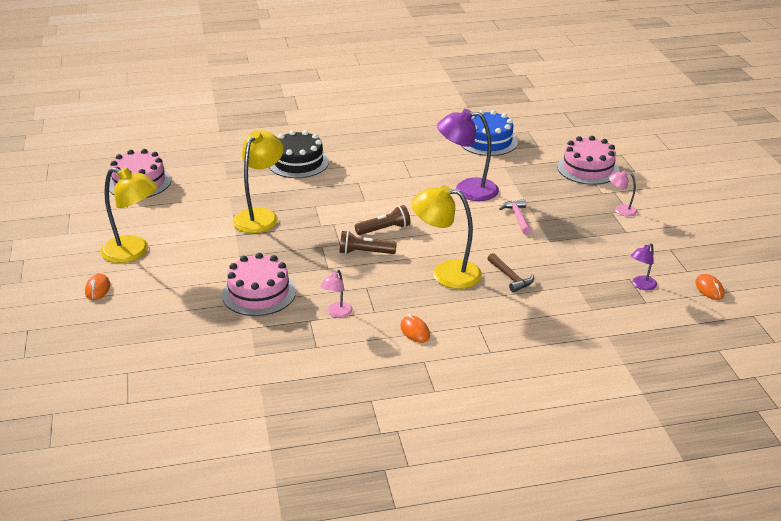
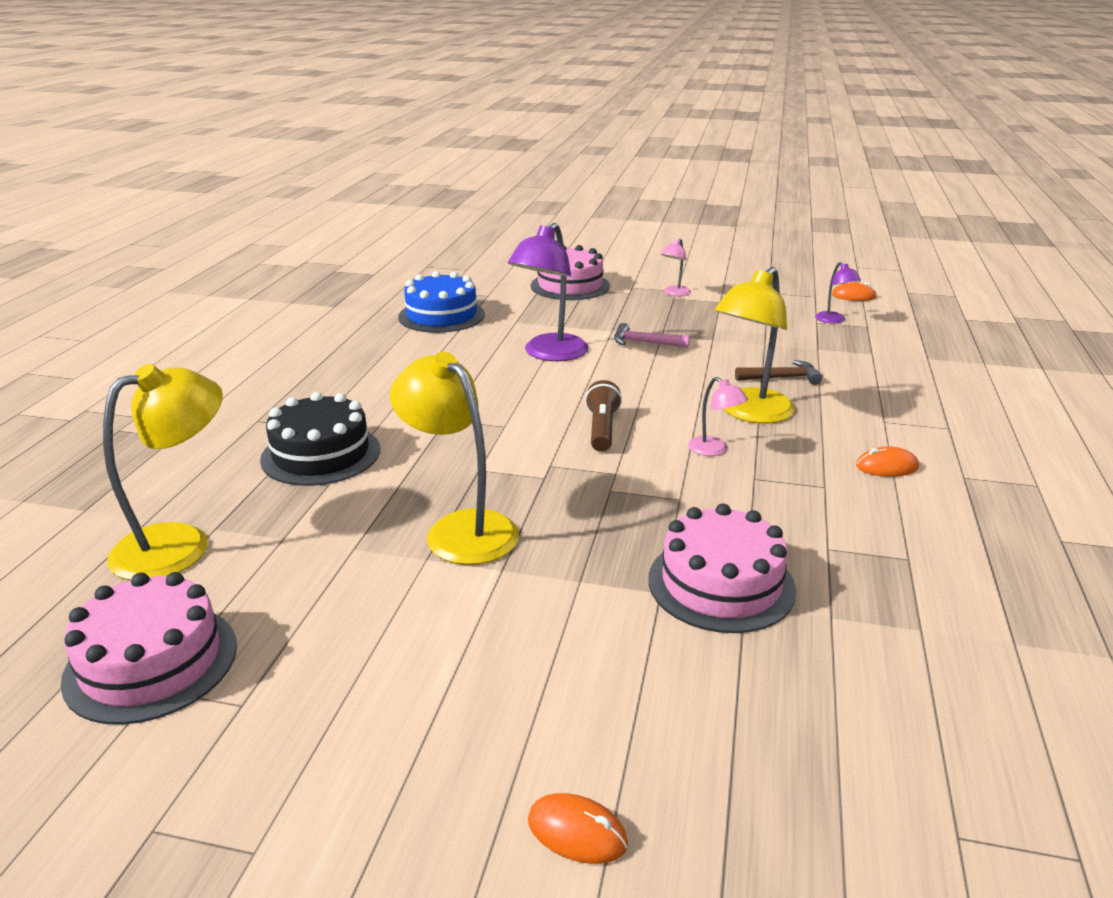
camera: 65 degrees left, 5 degrees down
(134, 252) = (455, 730): yellow lamp -> yellow lamp (180, 544)
(337, 313) = (817, 518): pink lamp -> pink lamp (714, 450)
(365, 252) = (656, 458): brown flashlight -> none

